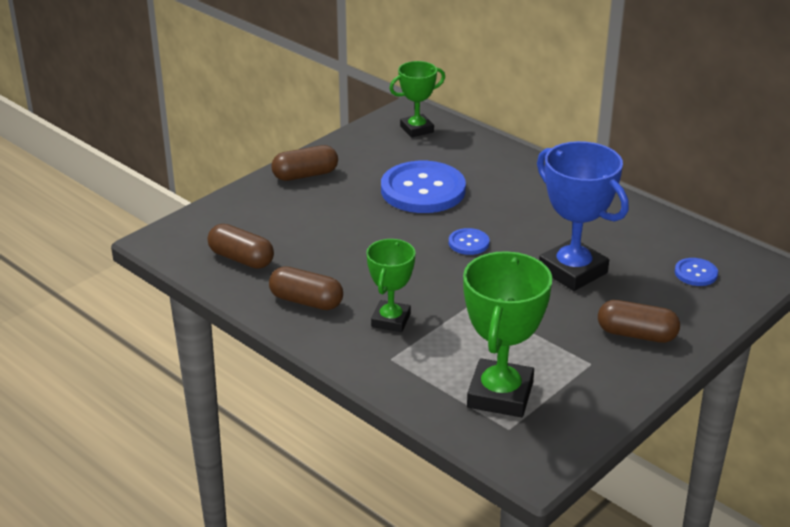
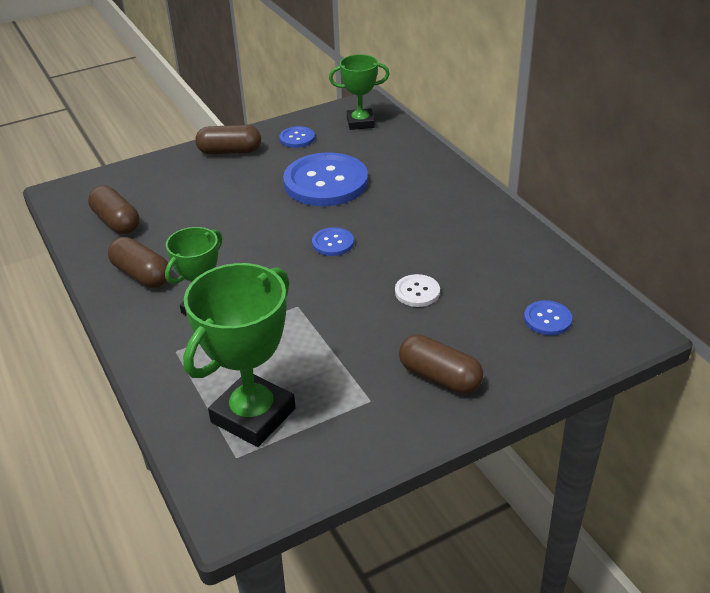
camera: 20 degrees right, 5 degrees up
(364, 153) = (297, 138): none -> blue button
(573, 271) = (417, 292): blue trophy -> white button

